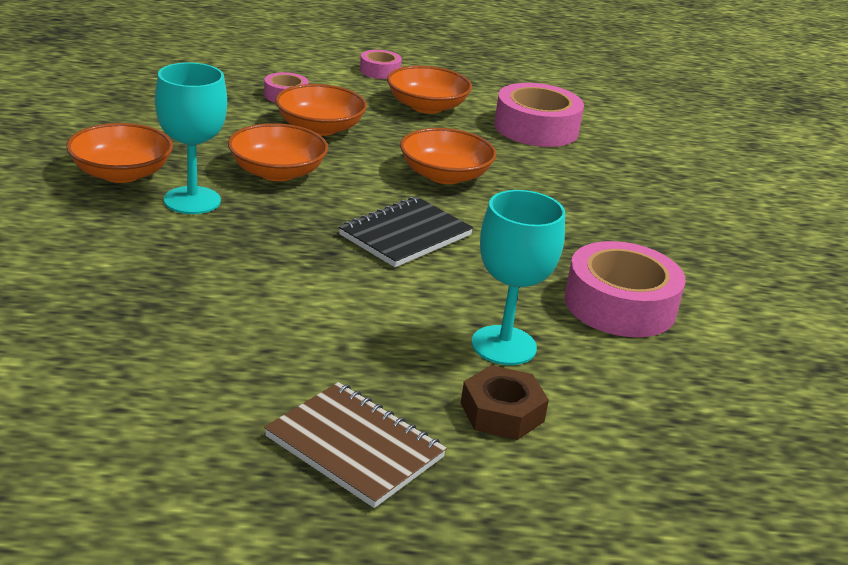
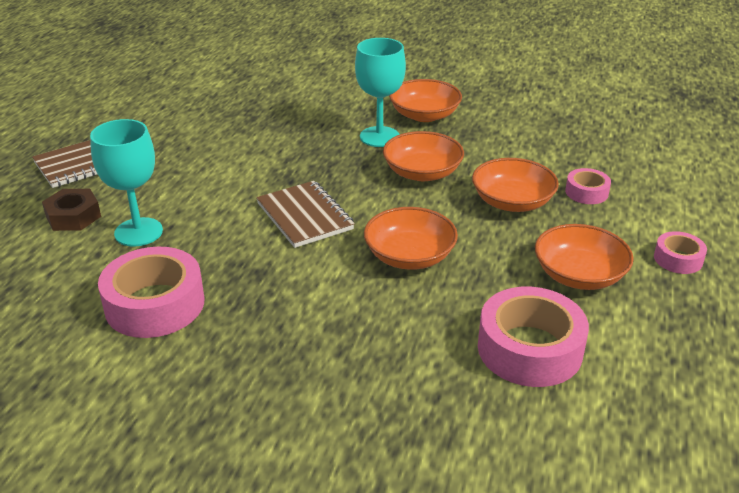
camera: 110 degrees right, 5 degrees up
(405, 235) = (305, 216): black notebook -> brown notebook

